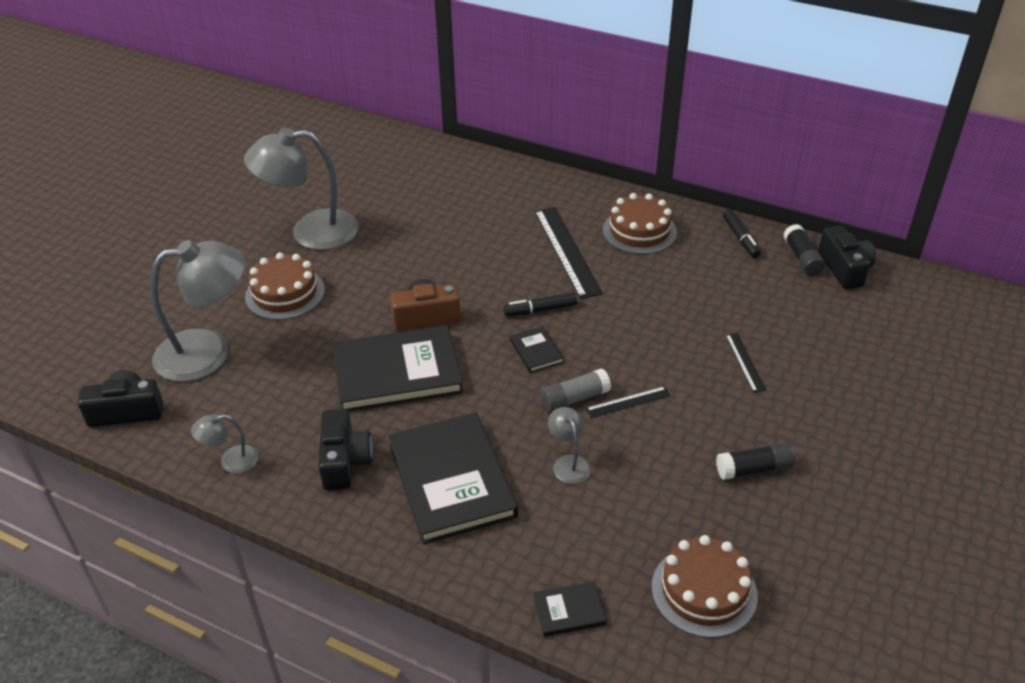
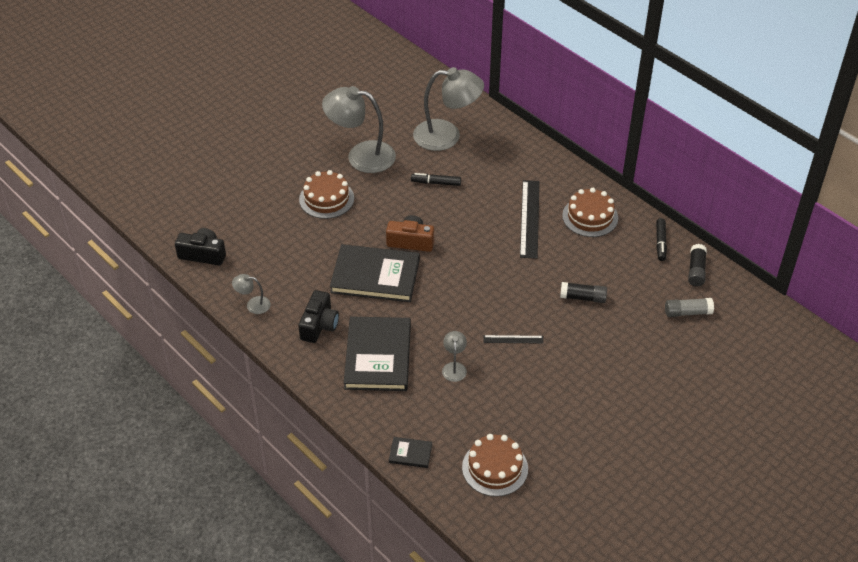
camera: 20 degrees right, 5 degrees up
(208, 352) = (264, 228): grey lamp -> grey lamp (447, 136)
(536, 351) = (471, 287): black book -> none
(540, 310) = (489, 258): black marker -> black marker (436, 183)
(574, 398) = (479, 326): grey glue stick -> grey glue stick (687, 312)
(745, 362) = (607, 335): black ruler -> none
(754, 469) = (569, 407): black glue stick -> black glue stick (583, 298)
(844, 269) = (722, 287): black camera -> none

